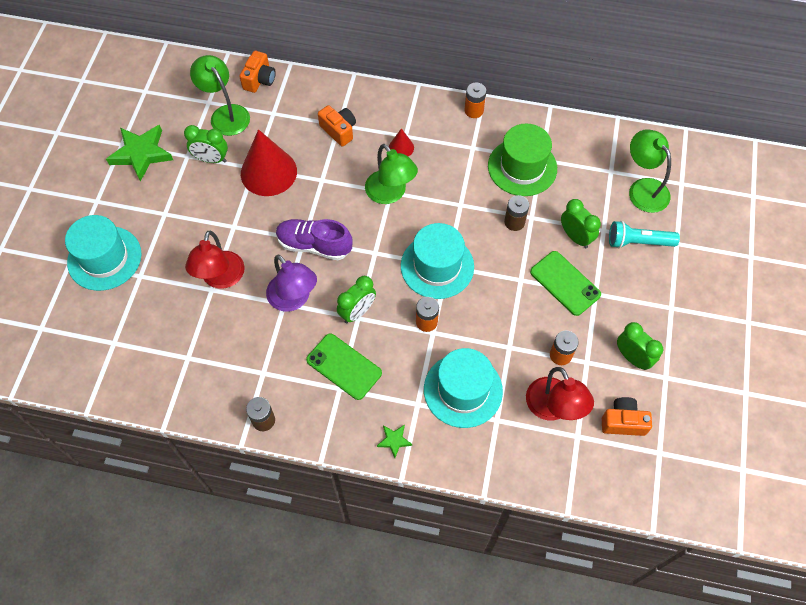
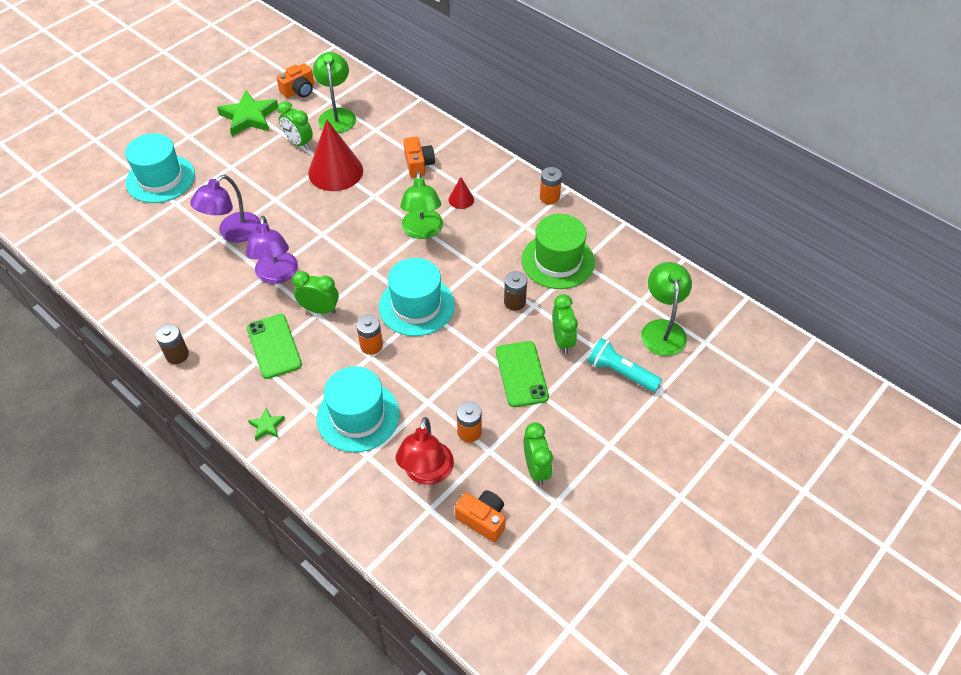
camera: 30 degrees right, 10 degrees down
(221, 278) = (233, 233): red lamp -> purple lamp
(259, 80) = (384, 101): orange camera -> orange camera (299, 90)
(314, 245) = (327, 242): purple shoe -> none
(357, 312) = (320, 309): green clock -> green clock turned 150 degrees counterclockwise

